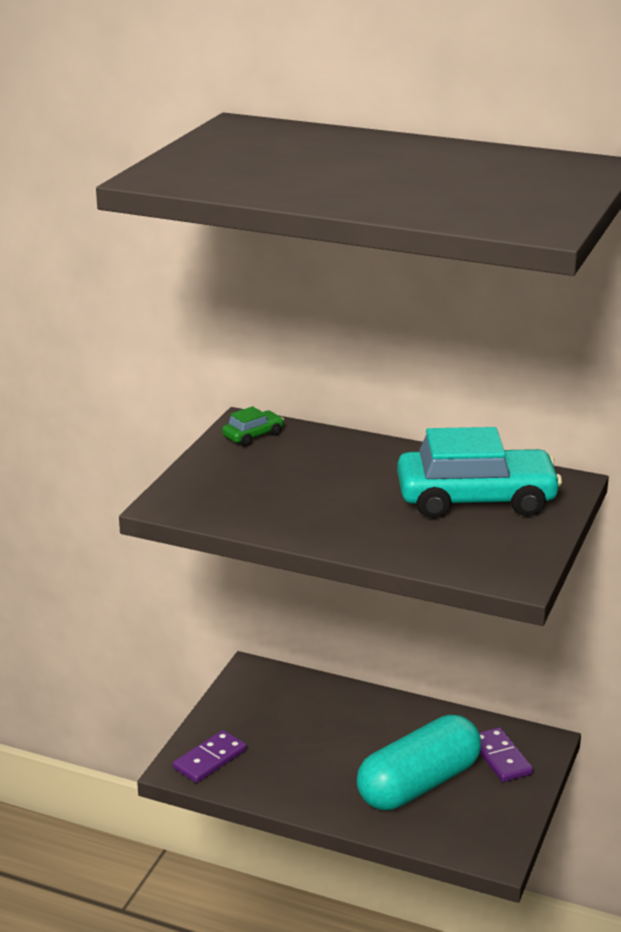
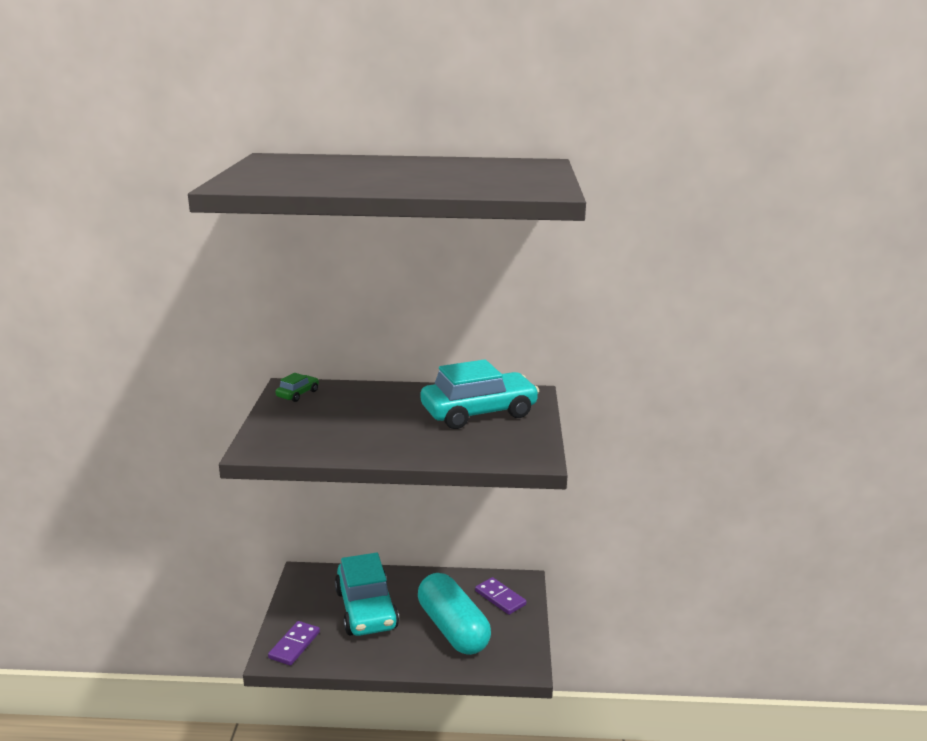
camera: 20 degrees left, 5 degrees down
(316, 734) = (366, 609): none -> turquoise car
(418, 784) = (453, 629): turquoise capsule -> turquoise capsule turned 60 degrees counterclockwise

